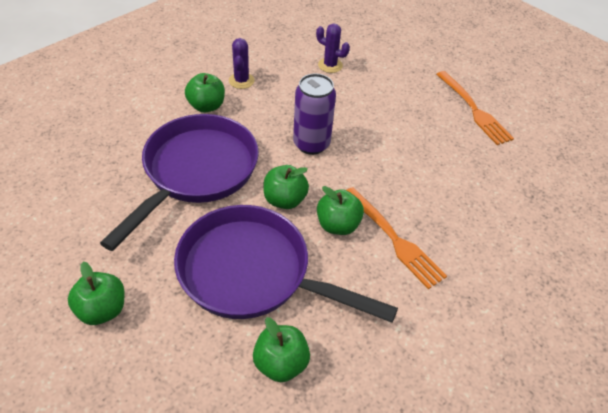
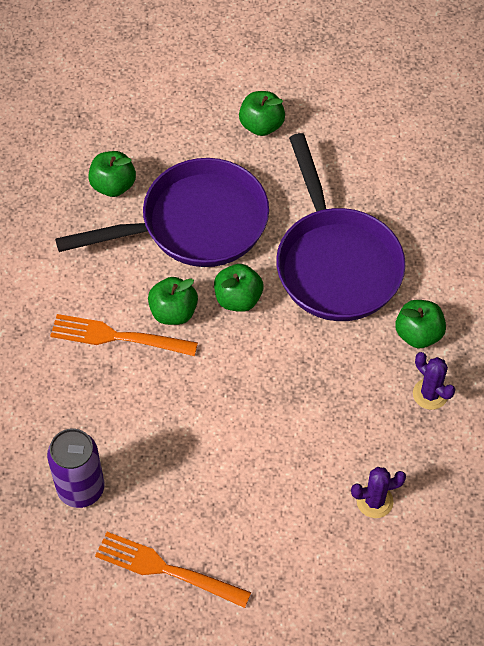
camera: 140 degrees right, 10 degrees up
(311, 144) = (278, 375): purple can -> purple can (81, 488)

